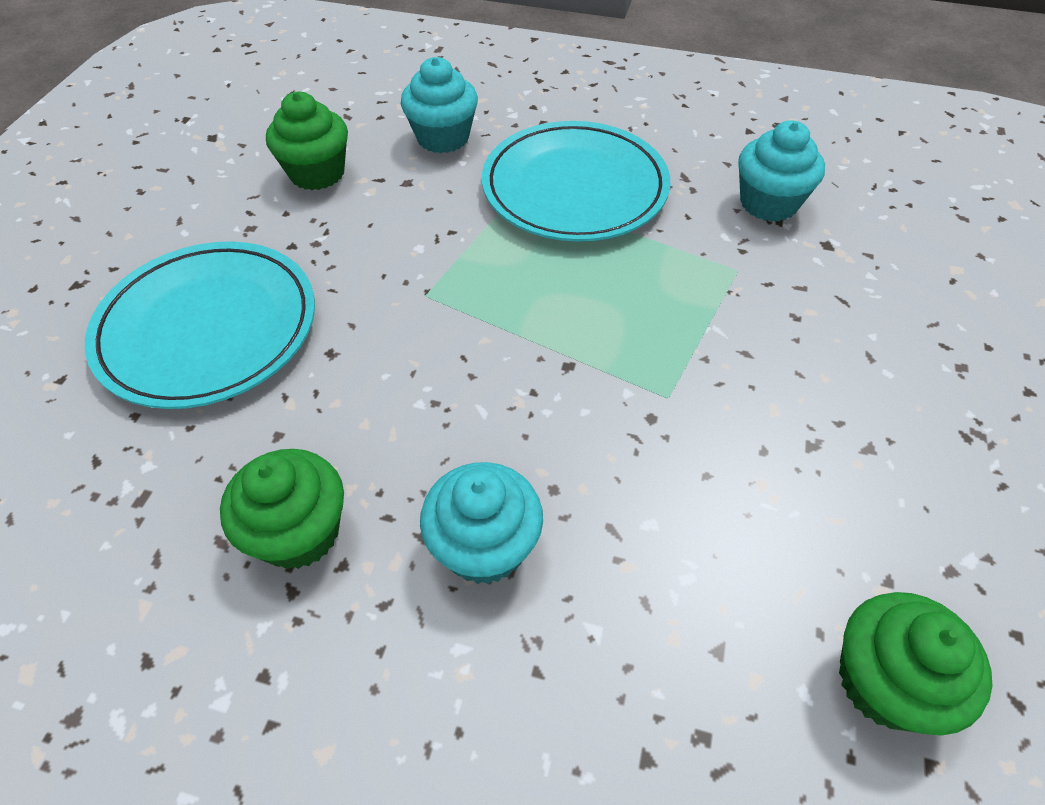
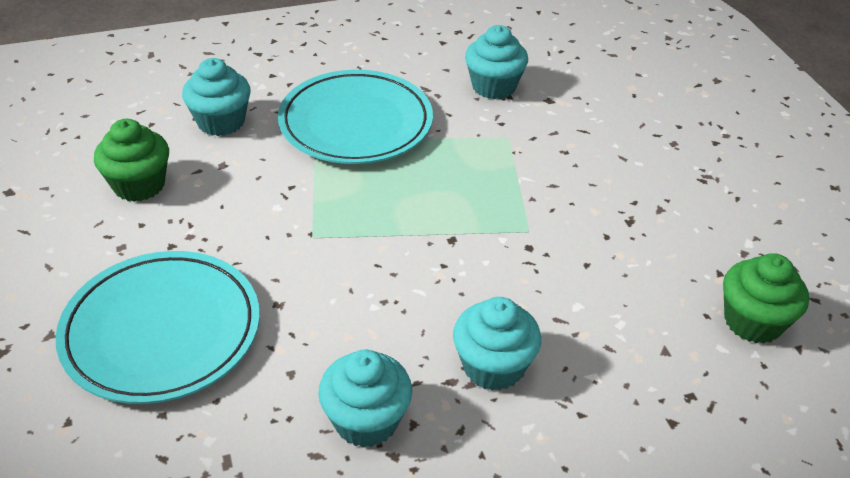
camera: 35 degrees left, 10 degrees down
(299, 532) = (366, 420): green cupcake -> turquoise cupcake

